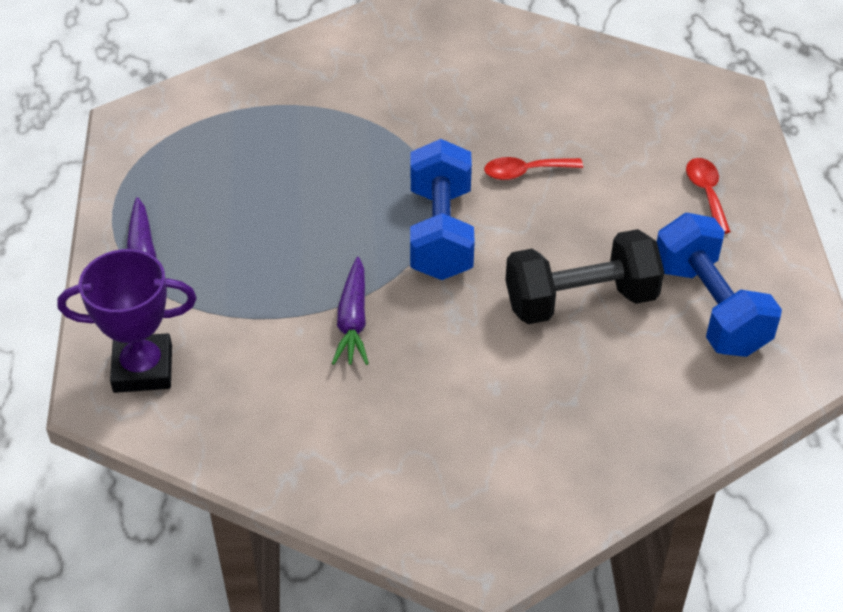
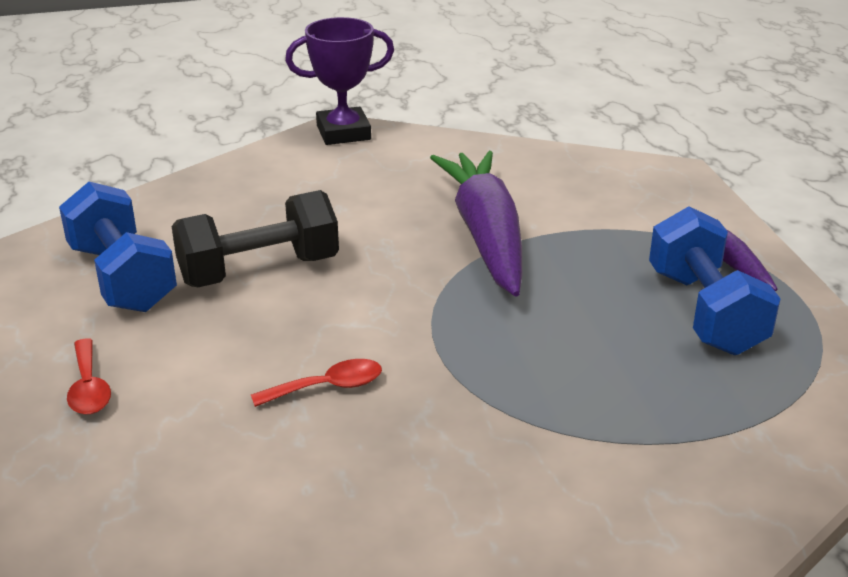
camera: 170 degrees right, 15 degrees down
(143, 369) = (655, 190): purple trophy -> purple trophy (343, 132)
(353, 321) = (486, 235): purple carrot -> purple carrot, size x1.96
(440, 233) = (420, 312): blue dumbbell -> blue dumbbell (705, 312)

